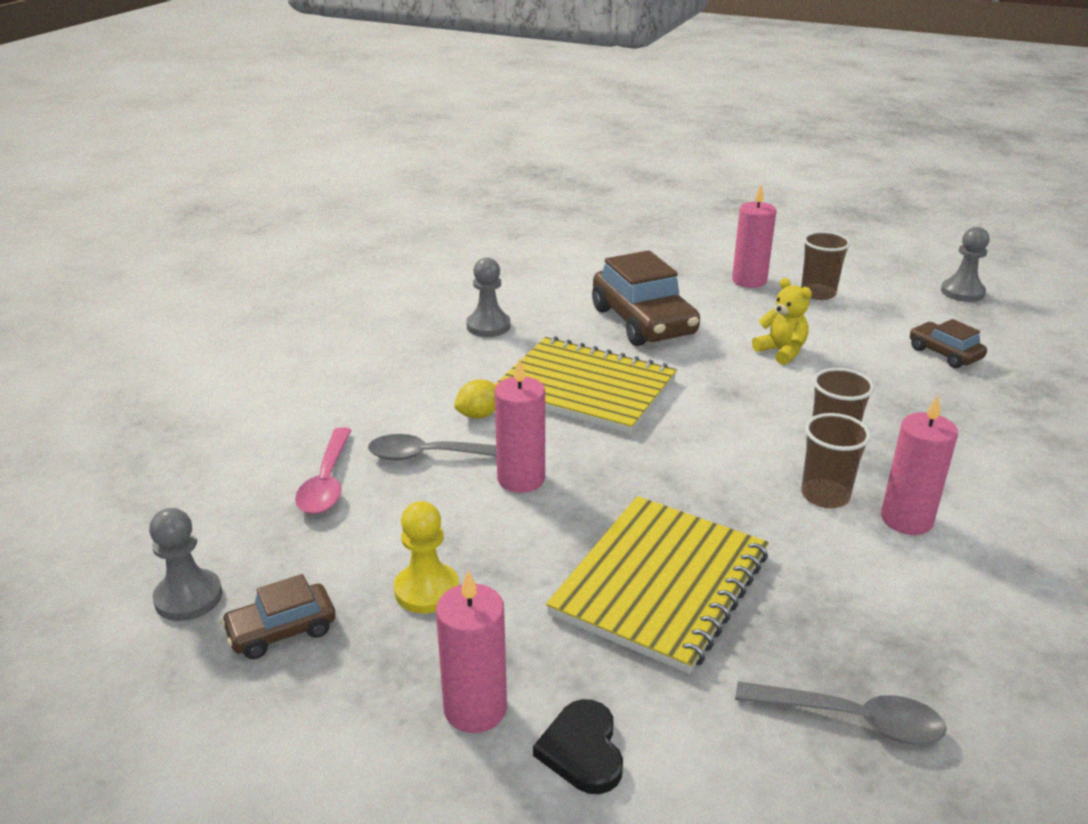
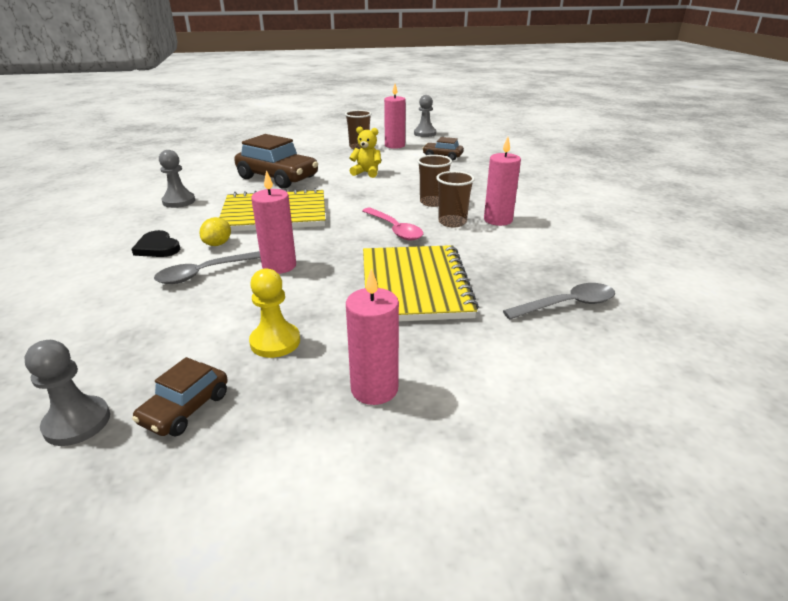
camera: 35 degrees left, 0 degrees up
(327, 481) = (136, 311): pink spoon -> pink spoon (394, 229)
(582, 750) = (459, 379): black heart -> black heart (157, 247)
(749, 281) = (318, 149): pink candle -> pink candle (394, 145)

